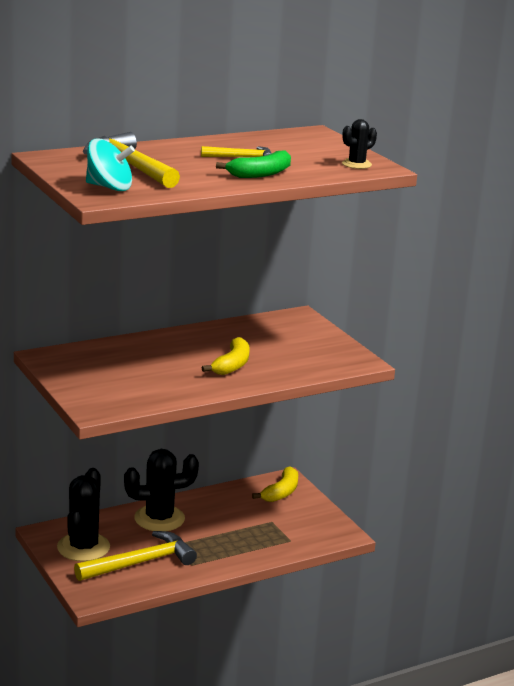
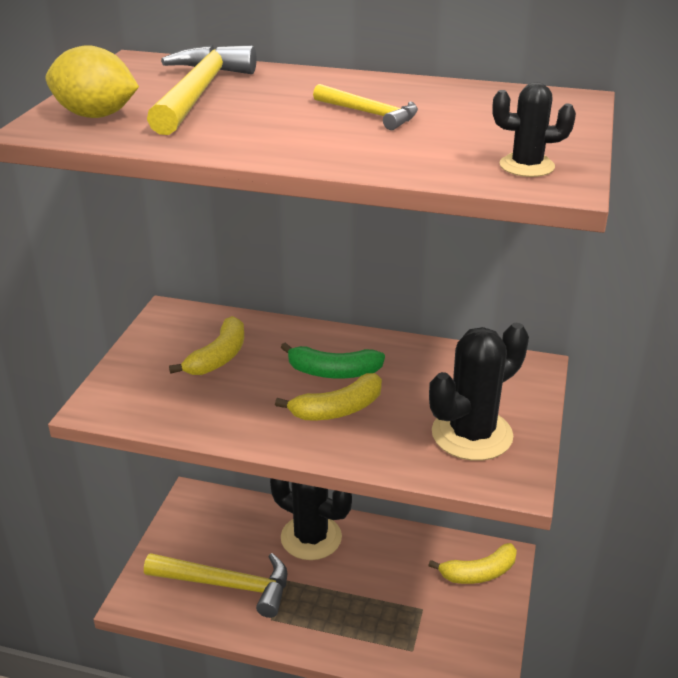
camera: 45 degrees right, 10 degrees up
(83, 547) = (201, 533): black cactus -> black cactus (472, 434)
(109, 187) = (96, 115): turquoise spinning top -> yellow lemon
(121, 366) = (218, 357): none -> yellow banana
(260, 174) = (336, 145): green banana -> green banana (333, 372)

